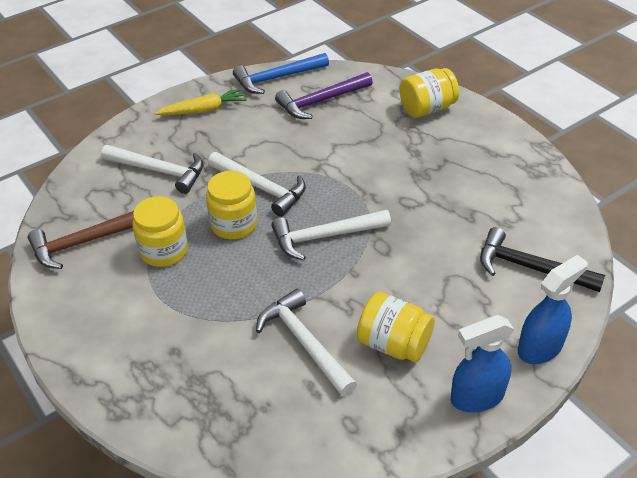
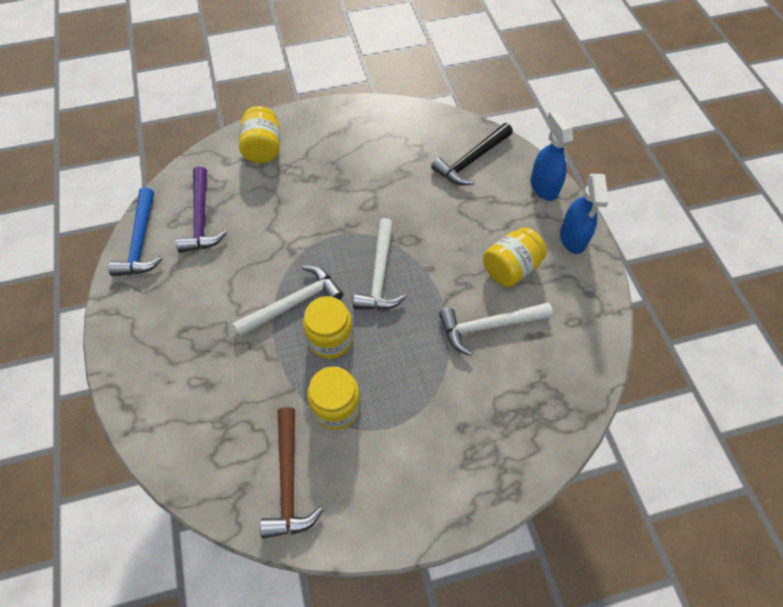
camera: 70 degrees left, 15 degrees up
(159, 171) = (220, 385): white hammer -> none
(203, 110) = (147, 319): yellow carrot -> none

